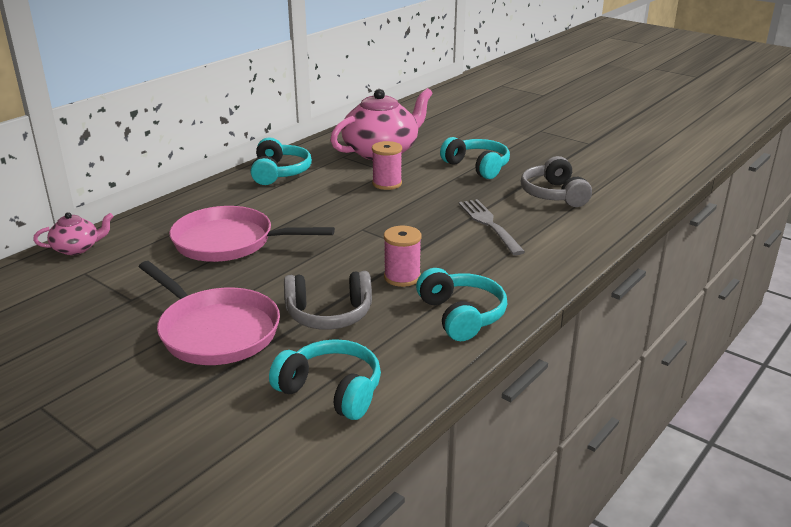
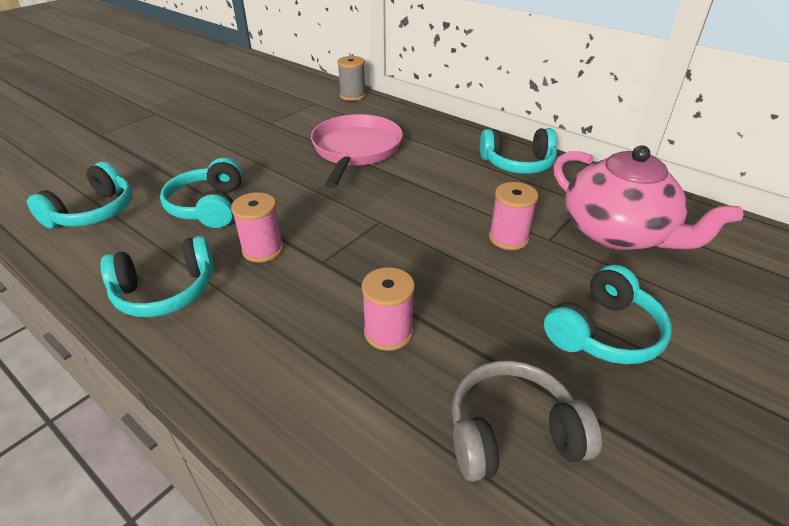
camera: 90 degrees right, 10 degrees up
(77, 248) = (352, 96): pink teapot -> grey spool
(215, 331) = (209, 157): pink pan -> none
(329, 314) = (209, 207): grey headphones -> turquoise headphones
(490, 225) = (388, 332): grey fork -> pink spool

